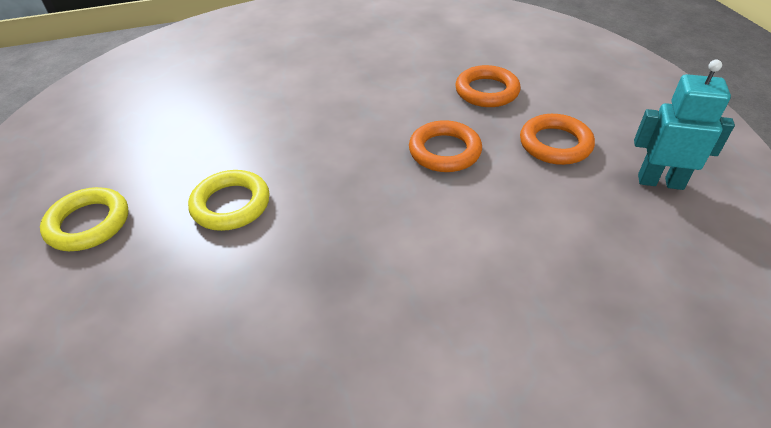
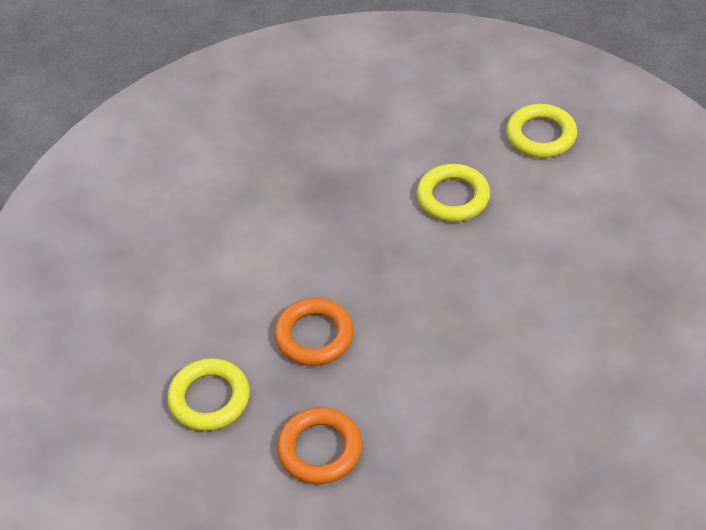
camera: 150 degrees right, 5 degrees up
(555, 144) = (209, 398): orange ring -> yellow ring
(660, 181) = (95, 395): turquoise robot -> none

